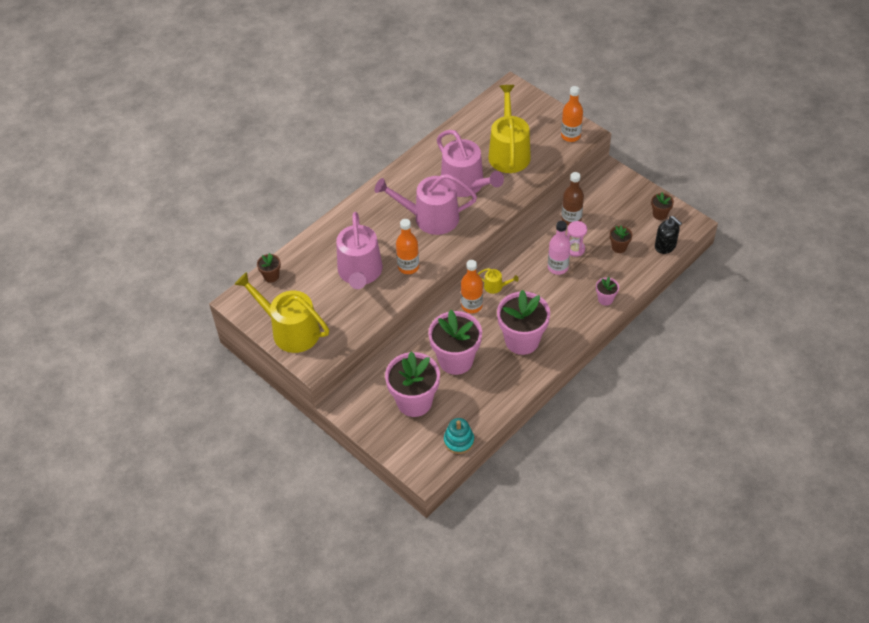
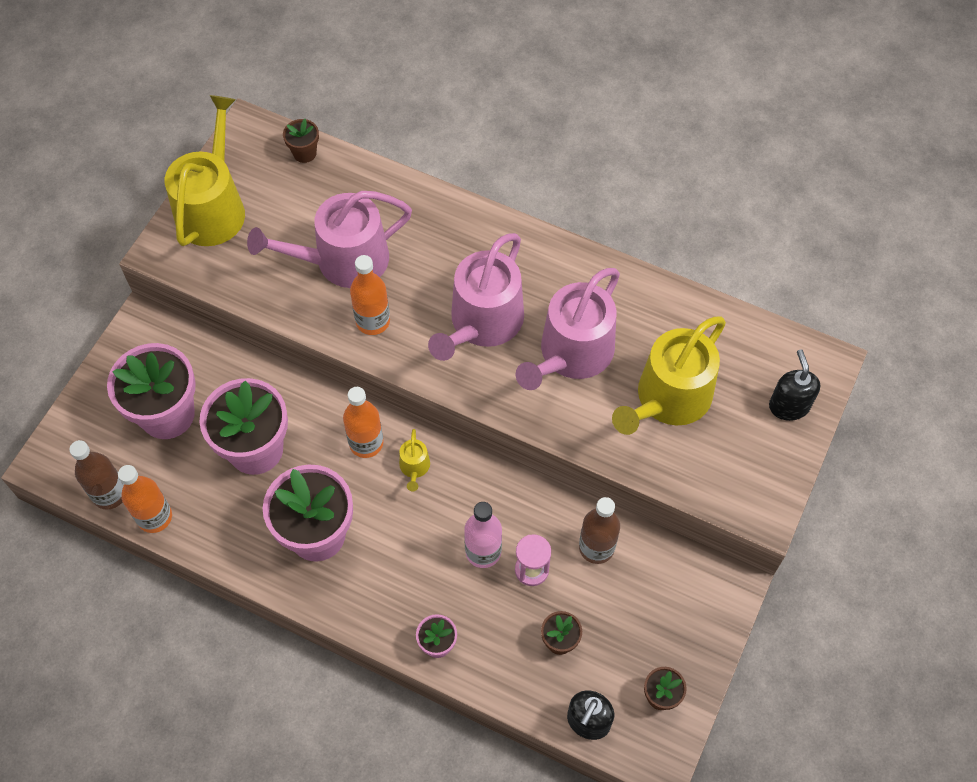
camera: 70 degrees right, 10 degrees up
(430, 218) = (482, 323): pink watering can -> pink watering can turned 135 degrees counterclockwise
(459, 441) = (110, 494): turquoise stacking toy -> brown bottle
(509, 152) = (668, 399): yellow watering can -> yellow watering can turned 150 degrees clockwise
(530, 108) = (789, 406): none -> black soap dispenser
(570, 136) = (748, 488): orange bottle -> orange bottle (155, 517)

